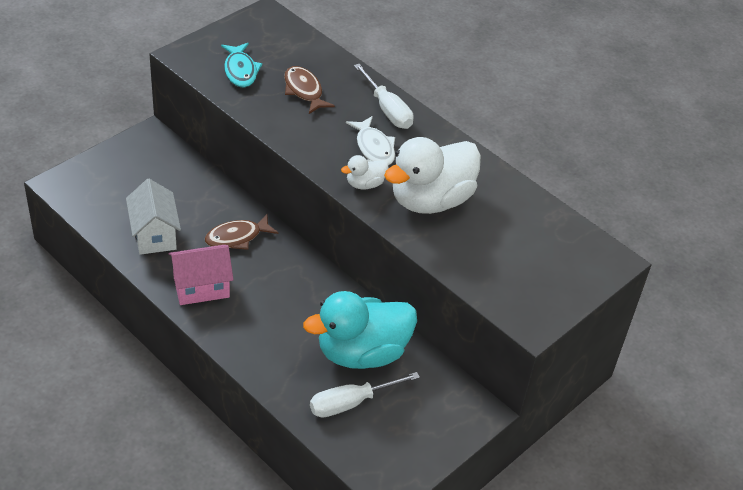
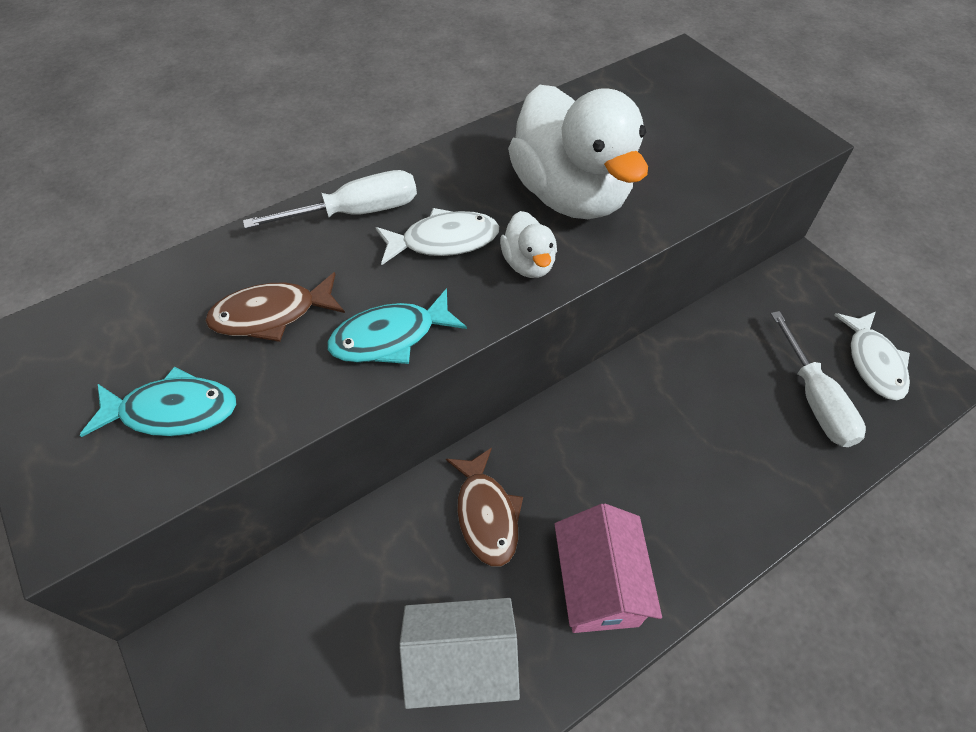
camera: 75 degrees left, 10 degrees up
(298, 135) = (390, 337): none -> turquoise fish
(362, 353) = (725, 374): turquoise duck -> none
(393, 443) = (873, 362): none -> white fish

